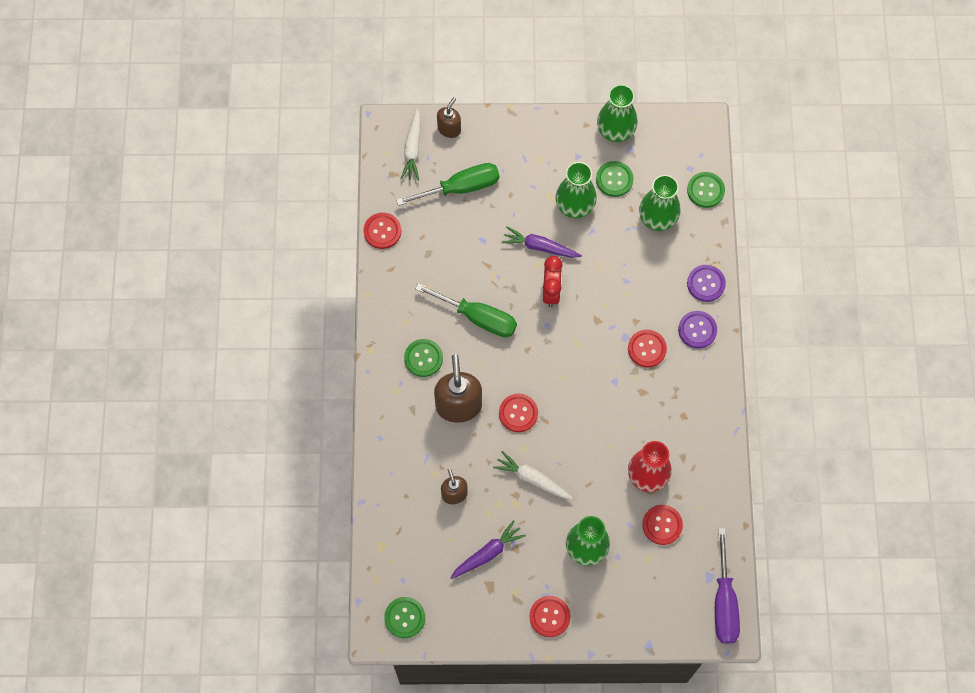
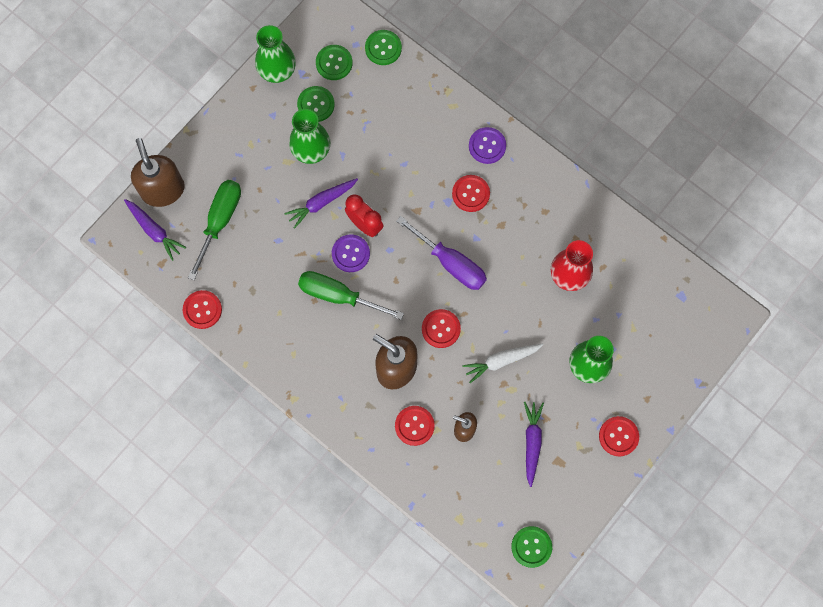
camera: 50 degrees left, 5 degrees up
(413, 149) = (154, 231): white carrot -> purple carrot
(423, 358) = (335, 364): green button -> green button (334, 63)
(449, 129) = (163, 190): brown soap dispenser -> brown soap dispenser, size x1.78
(478, 317) = (338, 295): green screwdriver -> green screwdriver turned 135 degrees counterclockwise
(657, 218) = (375, 100): green vase -> none
(662, 525) = (615, 296): red button -> red button (414, 426)
(706, 284) = (456, 109): purple button -> purple button (350, 254)
(724, 602) = (709, 301): purple screwdriver -> purple screwdriver (451, 263)

